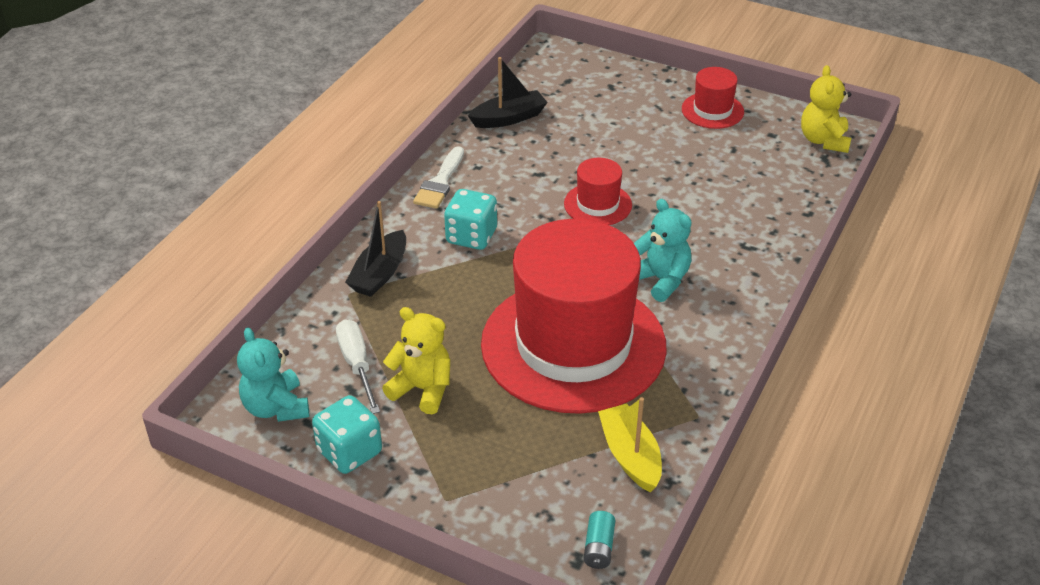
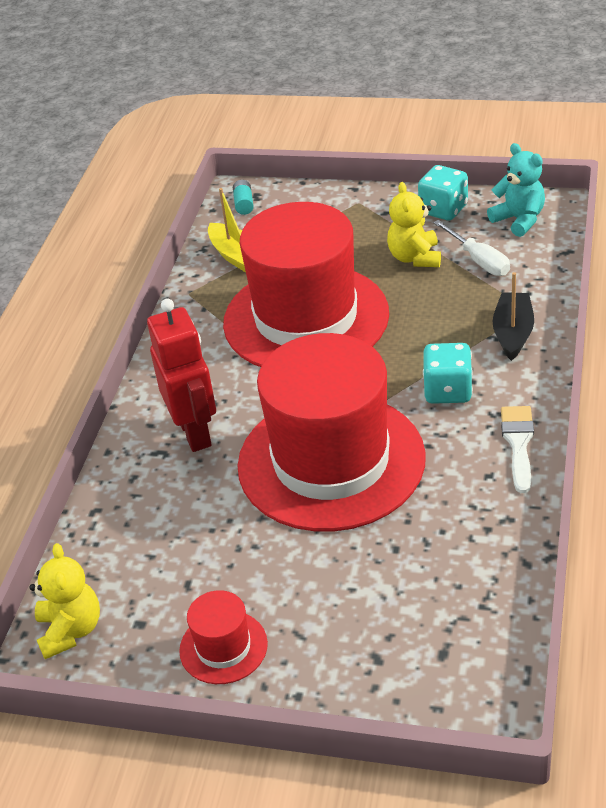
camera: 170 degrees right, 0 degrees up
(422, 389) = (415, 257): yellow teddy bear -> yellow teddy bear turned 75 degrees clockwise
(509, 118) = (490, 559): black boat -> none
(597, 204) = (331, 461): red hat -> red hat, size x2.41
(661, 280) = (242, 394): turquoise teddy bear -> none
(712, 255) = (195, 432): none -> red robot

